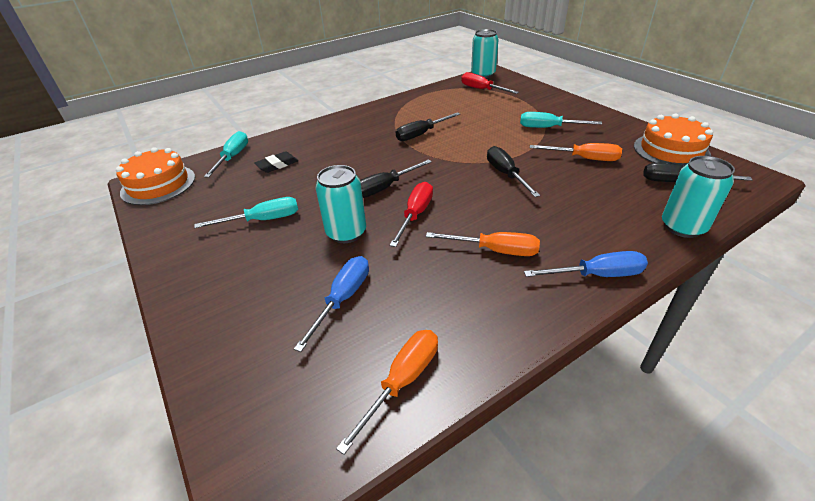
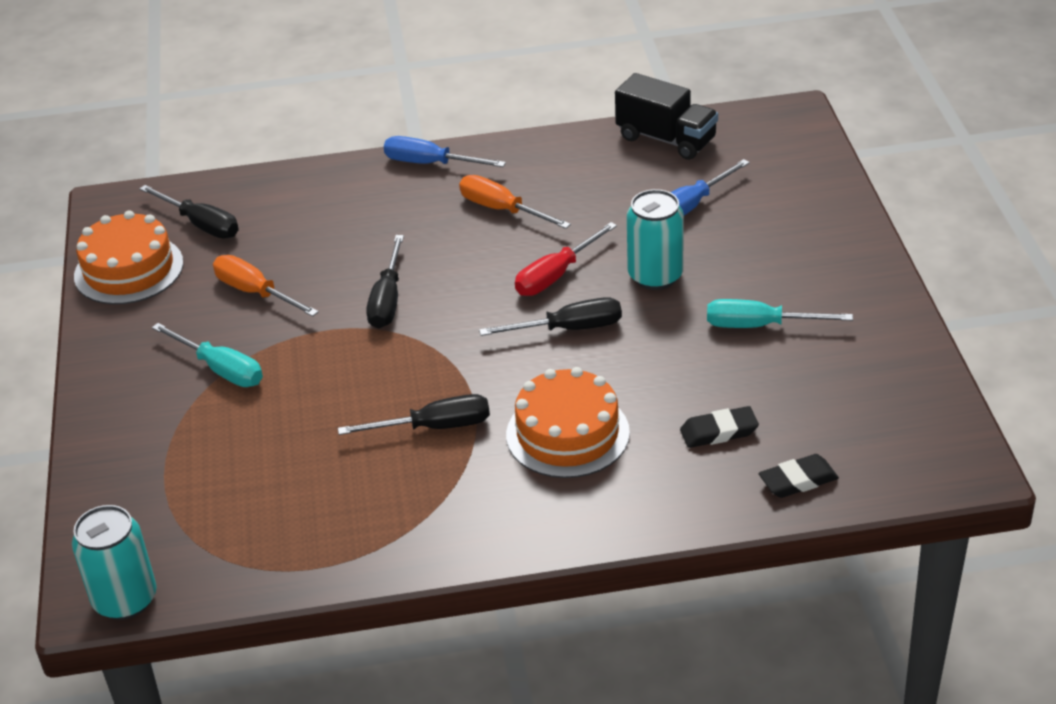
camera: 155 degrees left, 0 degrees up
(158, 184) = (931, 449): orange cake -> orange cake (567, 434)
(233, 157) = (798, 480): turquoise screwdriver -> black eraser
(402, 381) = (666, 139): orange screwdriver -> black truck
(482, 90) = (196, 532): red screwdriver -> none
(682, 227) = (285, 179): turquoise can -> none

